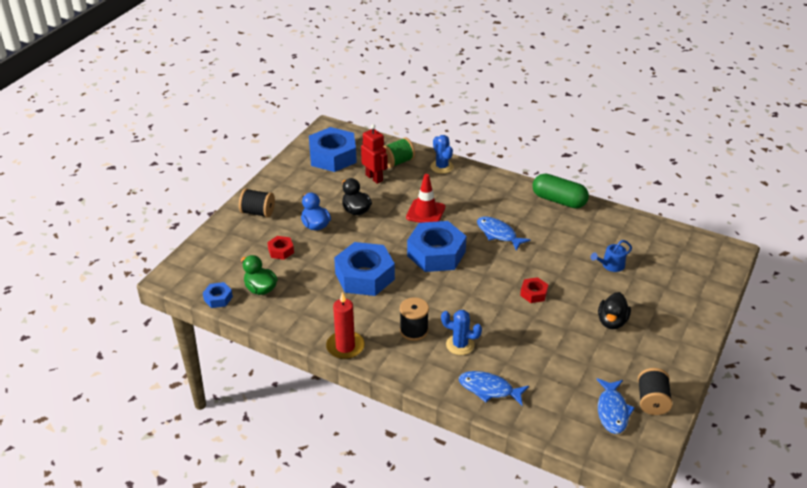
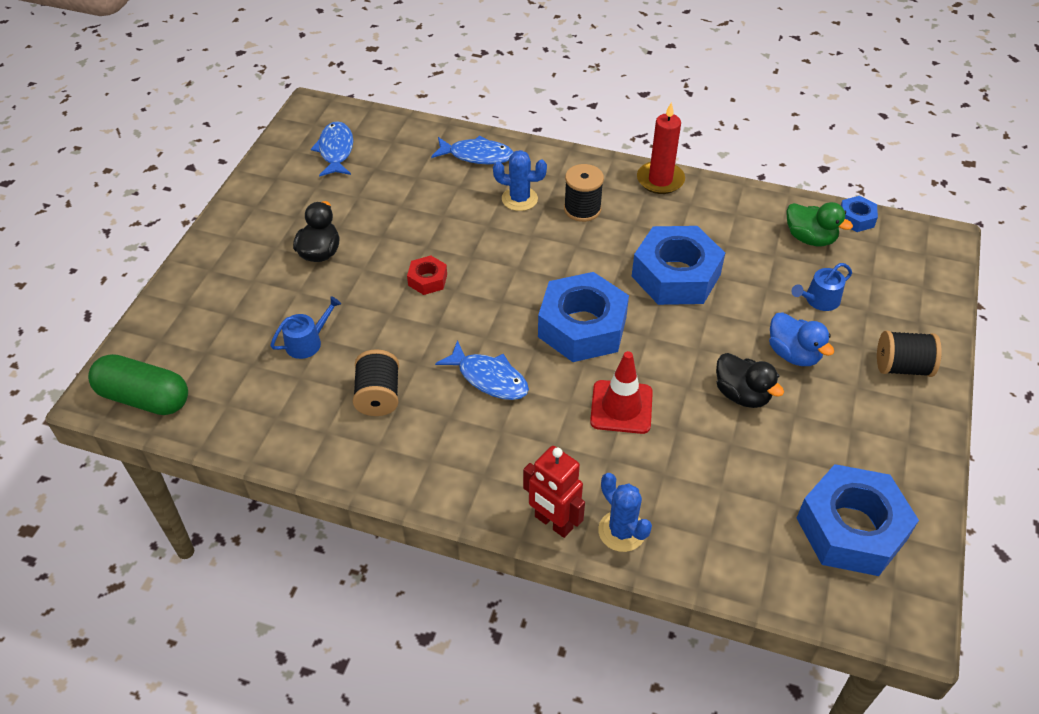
camera: 170 degrees right, 10 degrees up
(281, 251) = (819, 300): red nut -> blue watering can
(374, 178) = (743, 479): red robot -> red robot (553, 523)
(397, 162) = (715, 532): green spool -> none
(559, 200) = (384, 471): green capsule -> green capsule (144, 398)
(652, 401) = (288, 165): black spool -> black spool (378, 396)

